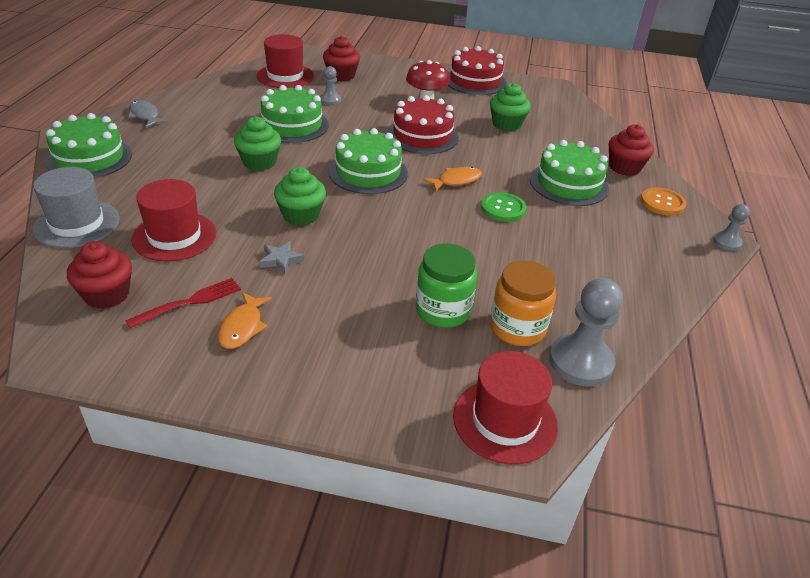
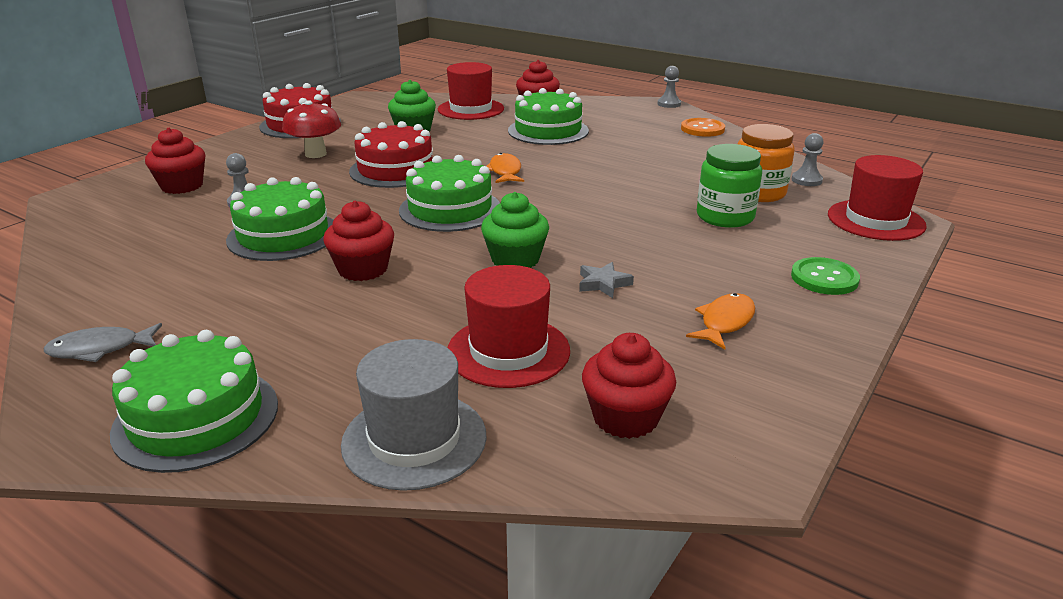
camera: 65 degrees left, 10 degrees down
(189, 303) = (666, 353): red fork -> none
(242, 327) = (725, 322): orange fish -> orange fish turned 90 degrees counterclockwise
(259, 162) = (363, 269): green cupcake -> red cupcake
(285, 76) = (126, 220): red hat -> red hat (471, 109)
(503, 208) = (571, 162): green button -> green button (824, 278)
(580, 362) = (806, 180): grey pawn -> grey pawn, size x0.53
(662, 203) = (602, 108): orange button -> orange button (702, 129)

